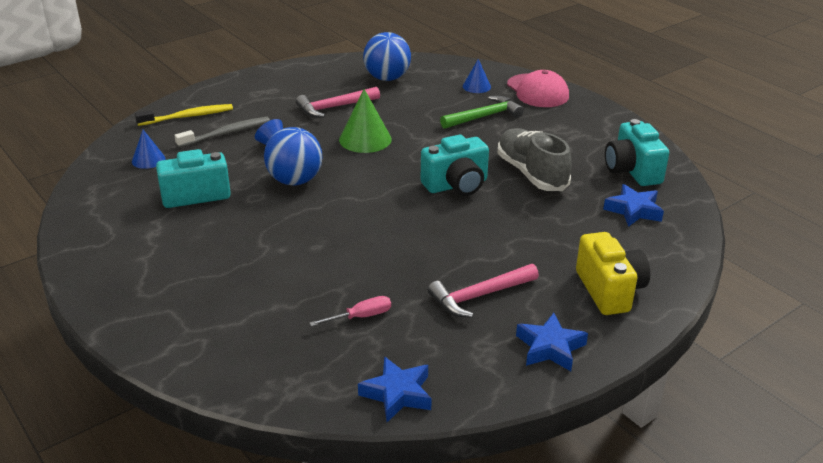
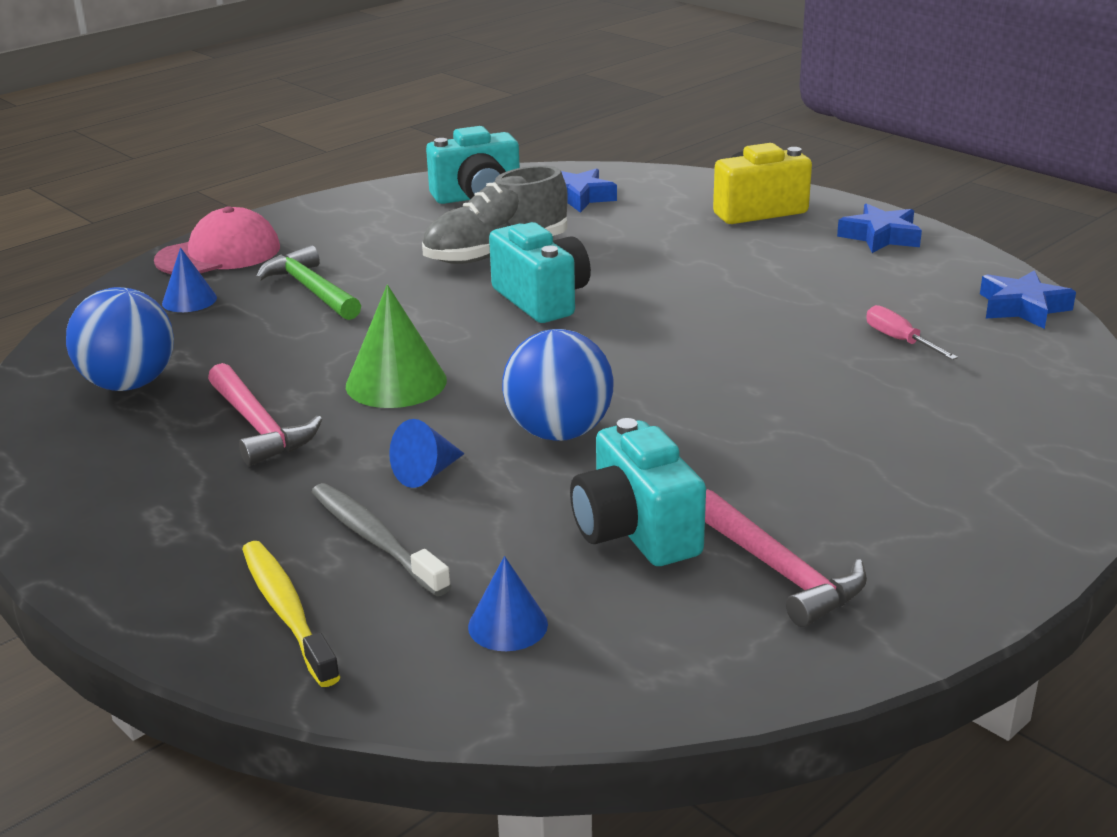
camera: 95 degrees left, 5 degrees down
(479, 296) = (809, 274): pink hammer -> pink hammer (780, 571)

